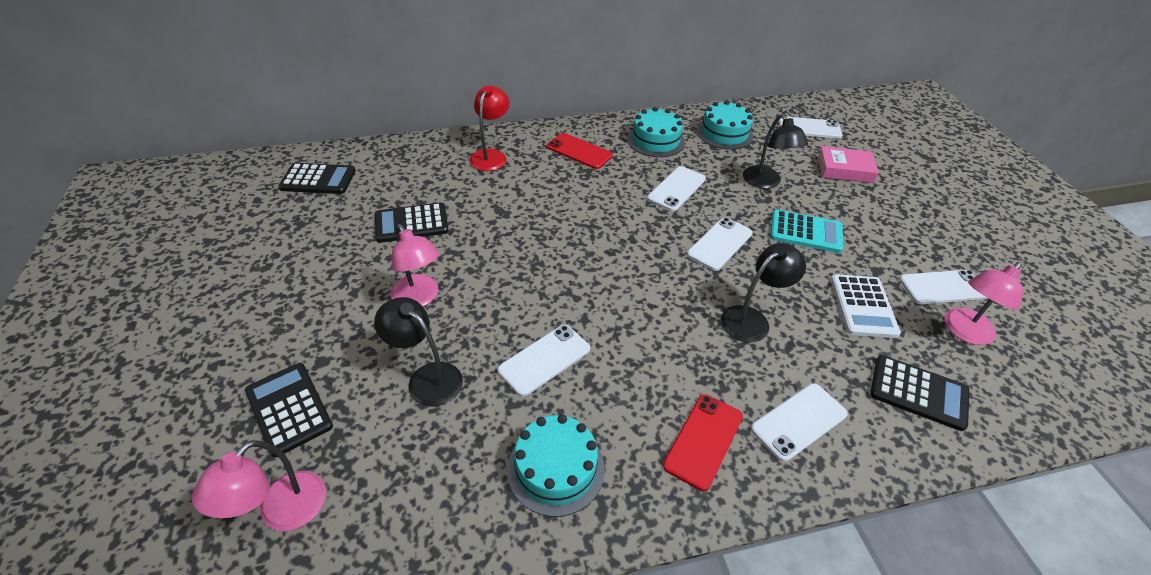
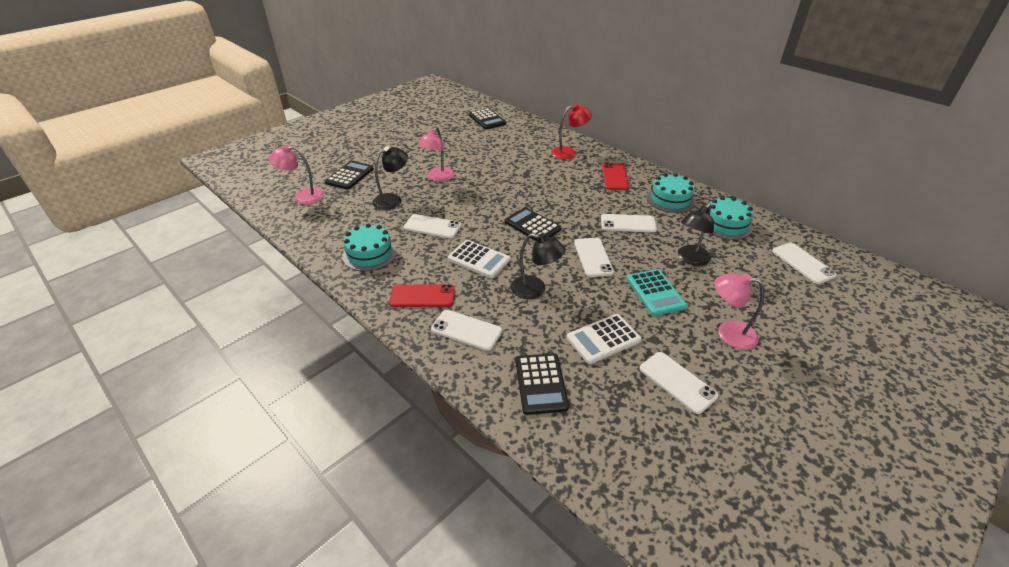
camera: 60 degrees right, 5 degrees down
(411, 223) = (486, 154): black calculator -> black calculator (532, 225)
(427, 377) = (392, 199): black lamp -> black lamp turned 45 degrees clockwise
(659, 344) = (478, 259): none -> white calculator
(720, 244) = (593, 257): white phone -> white phone turned 75 degrees clockwise
(844, 169) = (769, 295): pink book -> none
(964, 332) = (633, 402): pink lamp -> pink lamp (728, 333)

